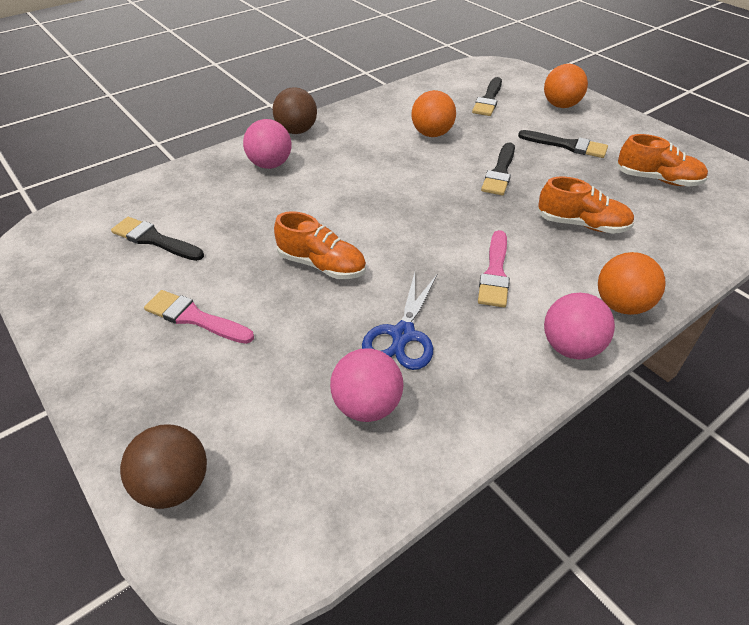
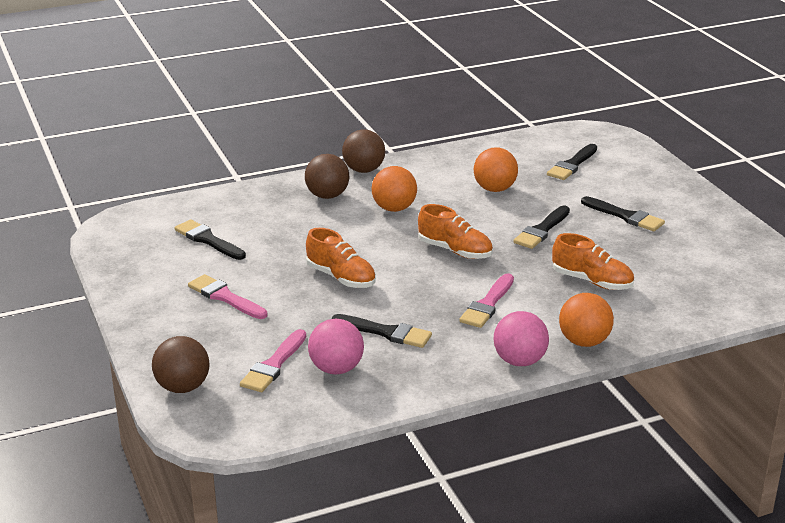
camera: 15 degrees right, 15 degrees down
(270, 164) = (327, 196): pink ball -> brown ball
(286, 416) = (274, 365): none -> pink brush
(403, 335) = (386, 332): blue scissors -> black brush
(561, 105) = (645, 179): orange ball -> orange ball (394, 208)
(657, 179) = (695, 256): orange shoe -> orange shoe (455, 251)

